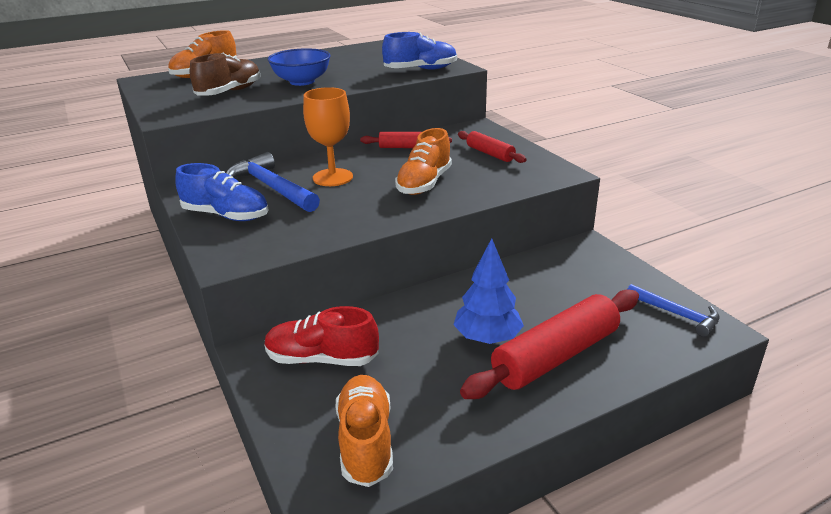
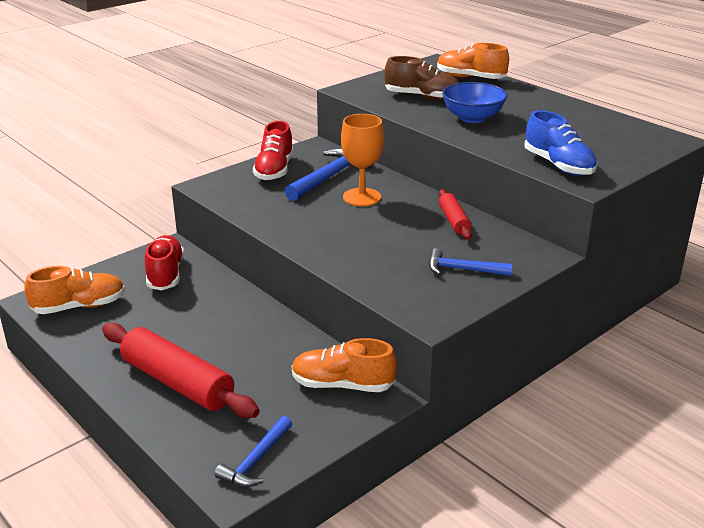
camera: 75 degrees right, 0 degrees up
(226, 215) = (274, 170): blue shoe -> red shoe
(424, 183) = (367, 241): orange shoe -> orange shoe (343, 385)
(487, 338) = (199, 344): blue tree -> none
(490, 154) = (463, 269): red rolling pin -> blue hammer

